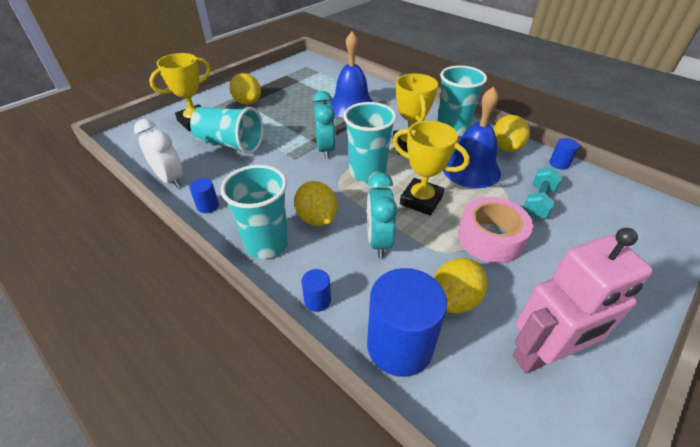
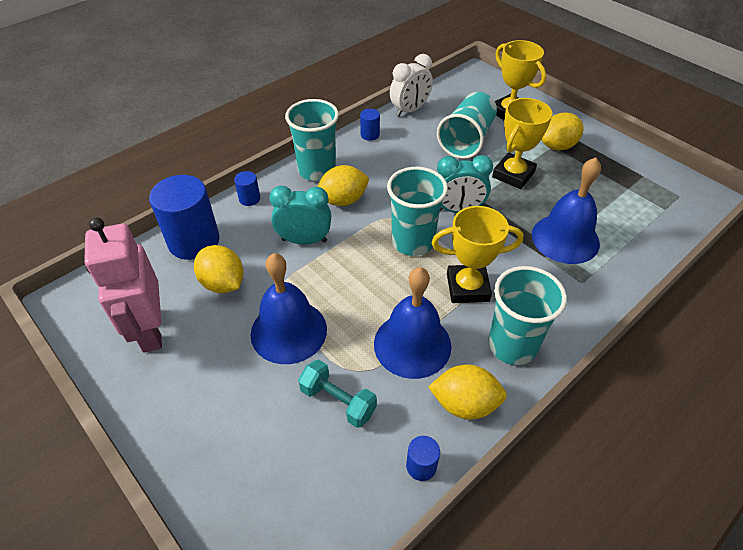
camera: 95 degrees right, 5 degrees up
(421, 200) = (358, 282): yellow trophy -> yellow trophy (513, 174)
(490, 238) = (288, 331): pink tape -> blue bell

